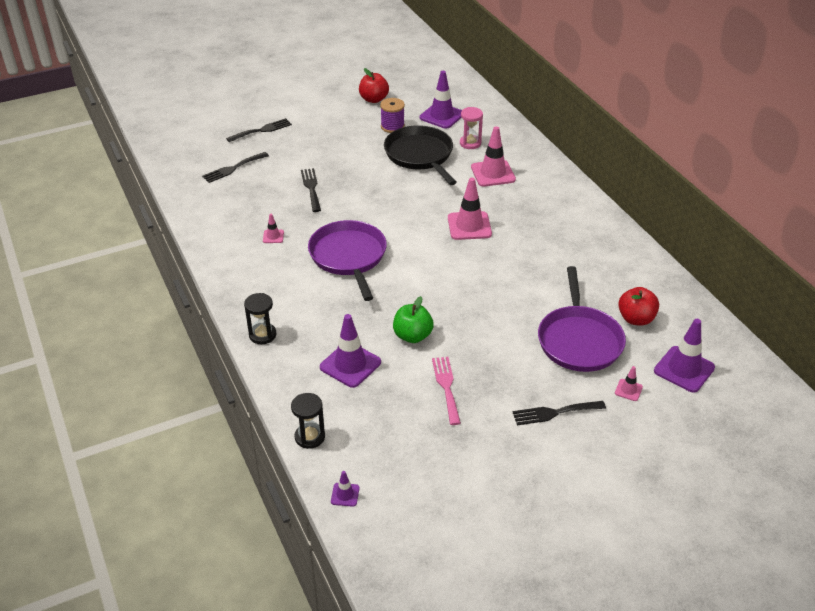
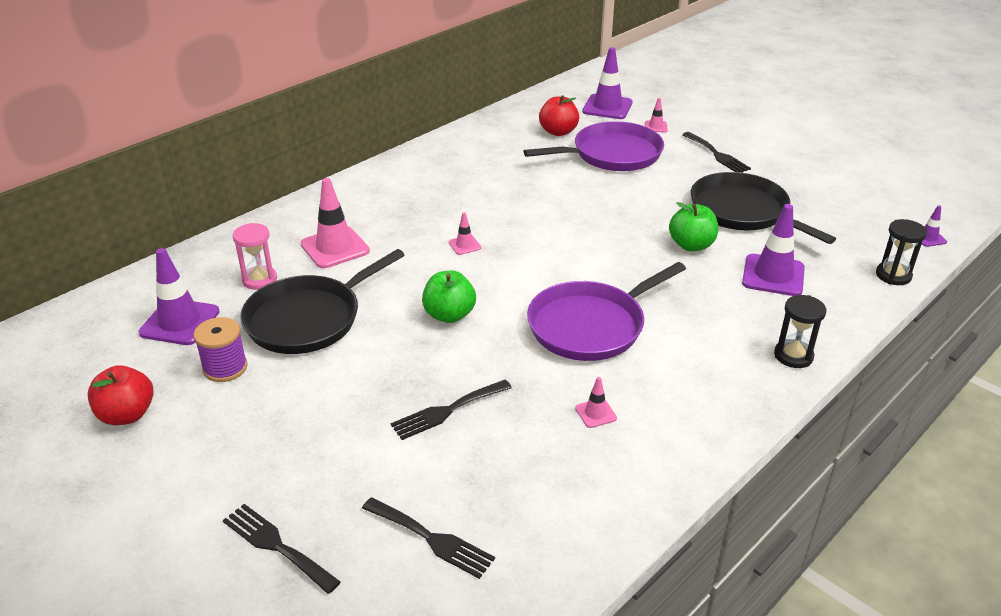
camera: 110 degrees left, 5 degrees down
(394, 204) = (449, 315): none -> green apple
(446, 387) = (742, 211): pink fork -> black pan
(469, 226) = (464, 245): pink traffic cone -> pink traffic cone, size x0.48

